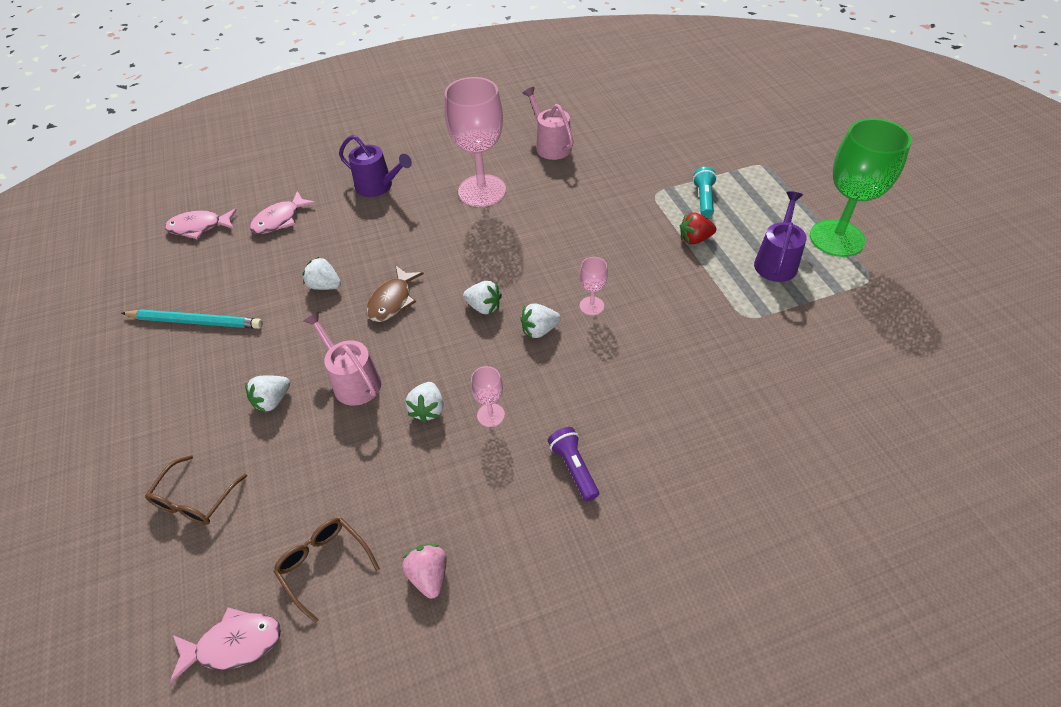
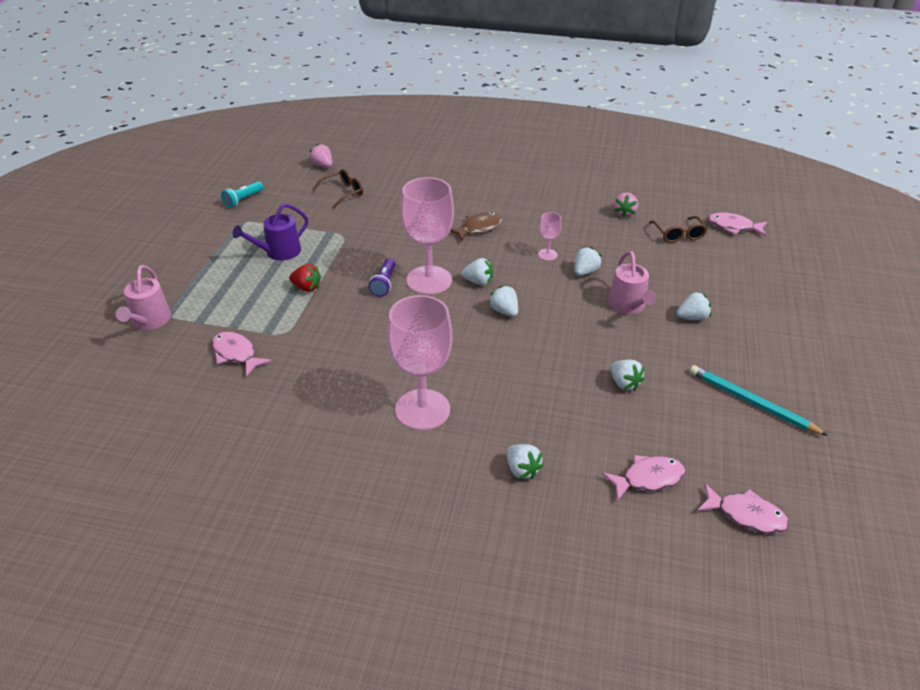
camera: 150 degrees left, 10 degrees down
(195, 500) = (754, 286): brown glasses -> brown glasses (343, 193)
(378, 186) = (522, 470): purple watering can -> white strawberry
(392, 301) = (571, 346): brown fish -> brown fish (479, 228)
(550, 146) = (307, 428): pink watering can -> pink watering can (149, 321)
(573, 468) = (519, 218): purple flashlight -> purple flashlight (384, 284)
(591, 306) = (429, 280): pink goblet -> pink goblet, size x2.26
(666, 163) = (236, 354): none -> pink fish
(704, 199) = (256, 311): turquoise flashlight -> turquoise flashlight (243, 200)
(836, 238) = (220, 247): green goblet -> none
(942, 425) = (323, 166): none -> pink strawberry

